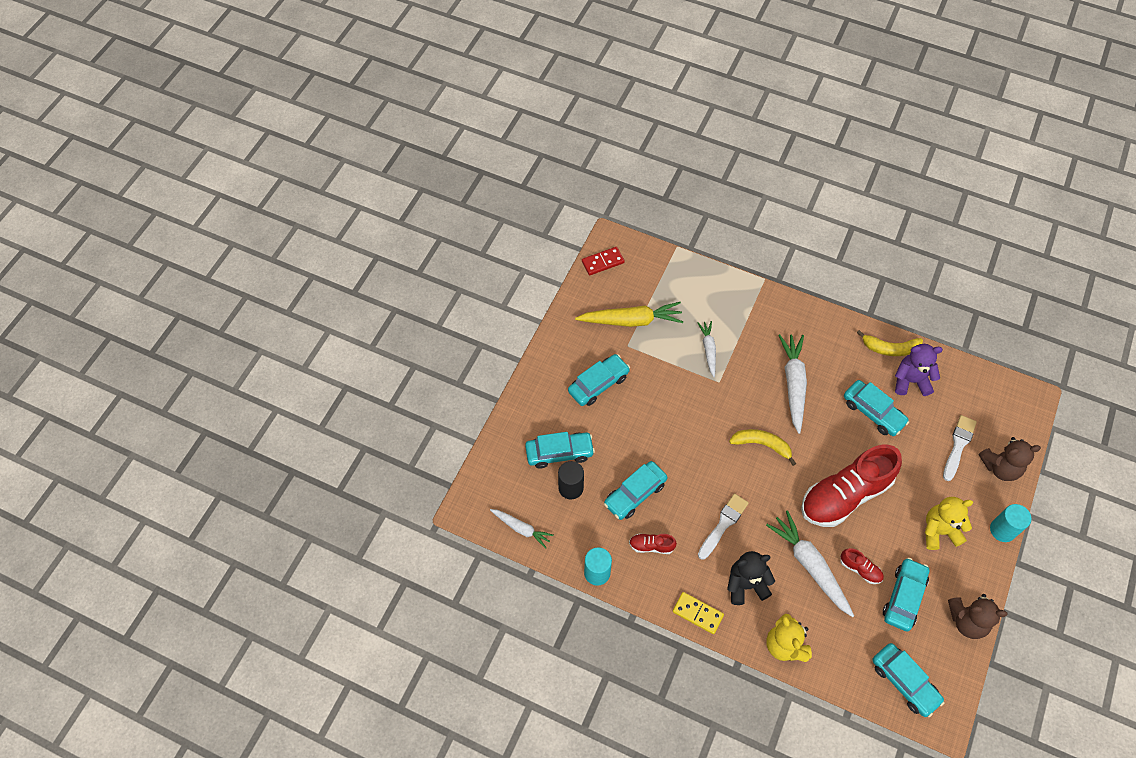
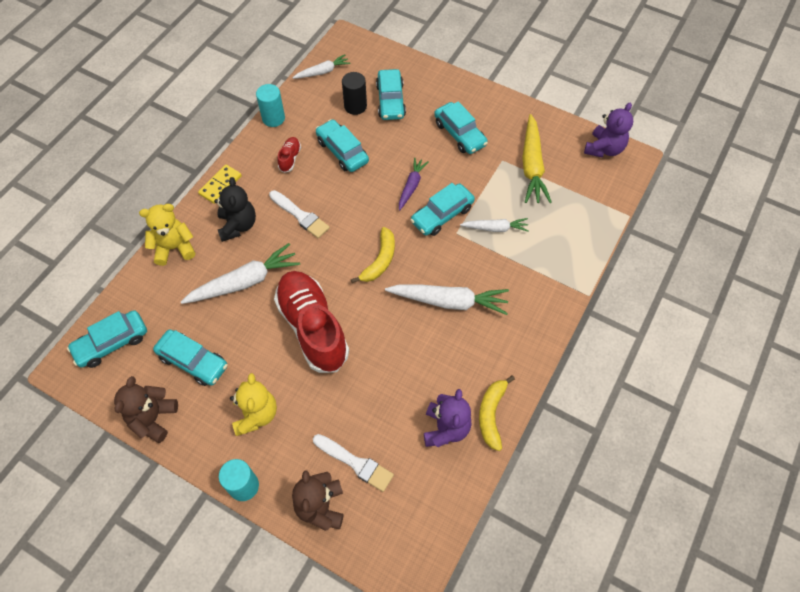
camera: 95 degrees right, 0 degrees up
(521, 529) = (323, 72): white carrot -> white carrot turned 150 degrees counterclockwise
(603, 262) = (604, 149): red domino -> purple teddy bear
(670, 424) = (411, 186): none -> purple carrot
(860, 569) = (231, 326): red shoe -> none
(873, 412) = (408, 377): turquoise car -> turquoise car (442, 215)

